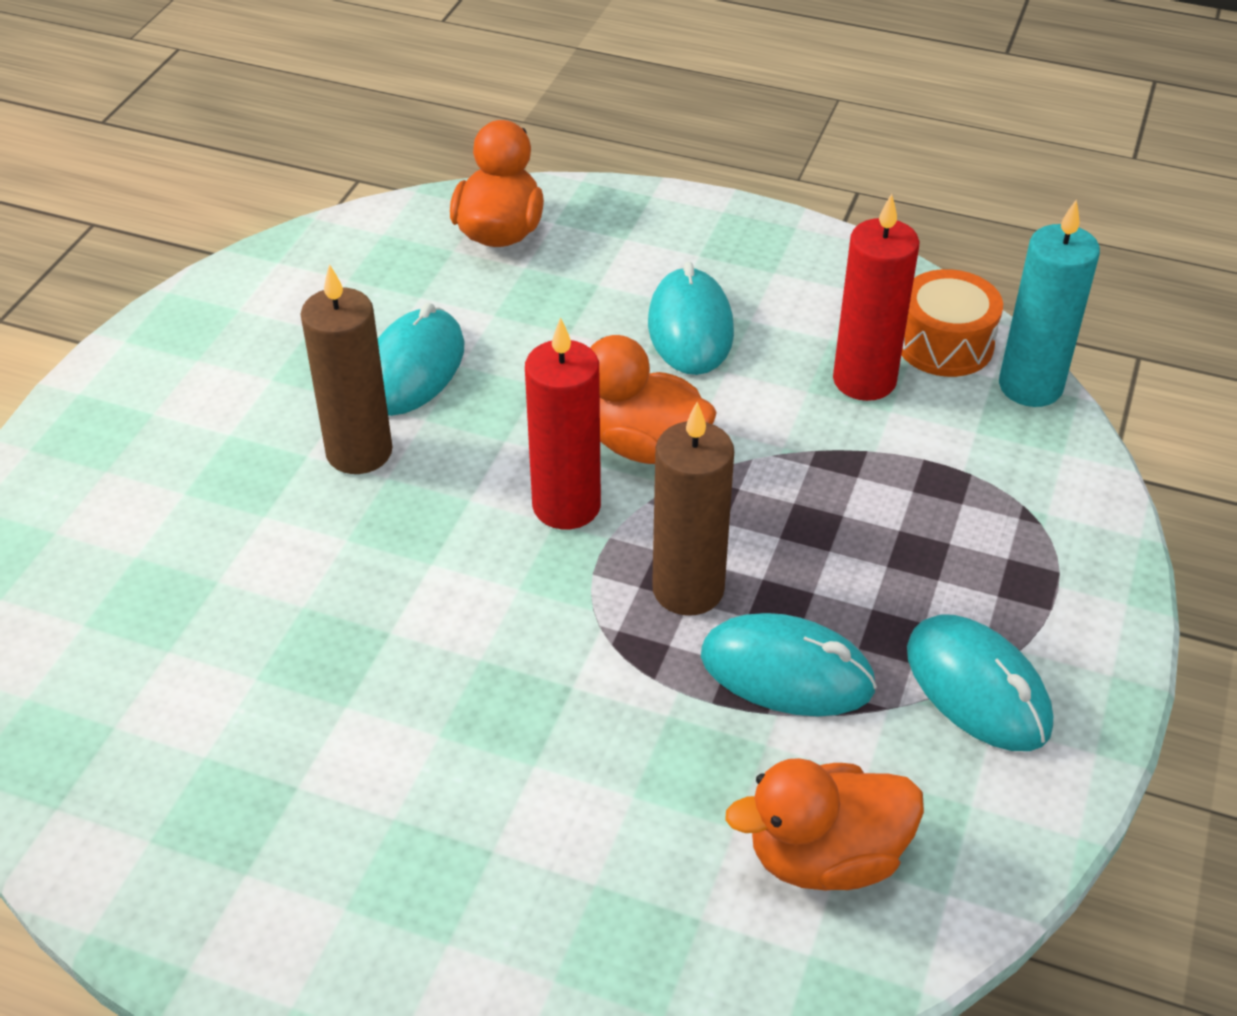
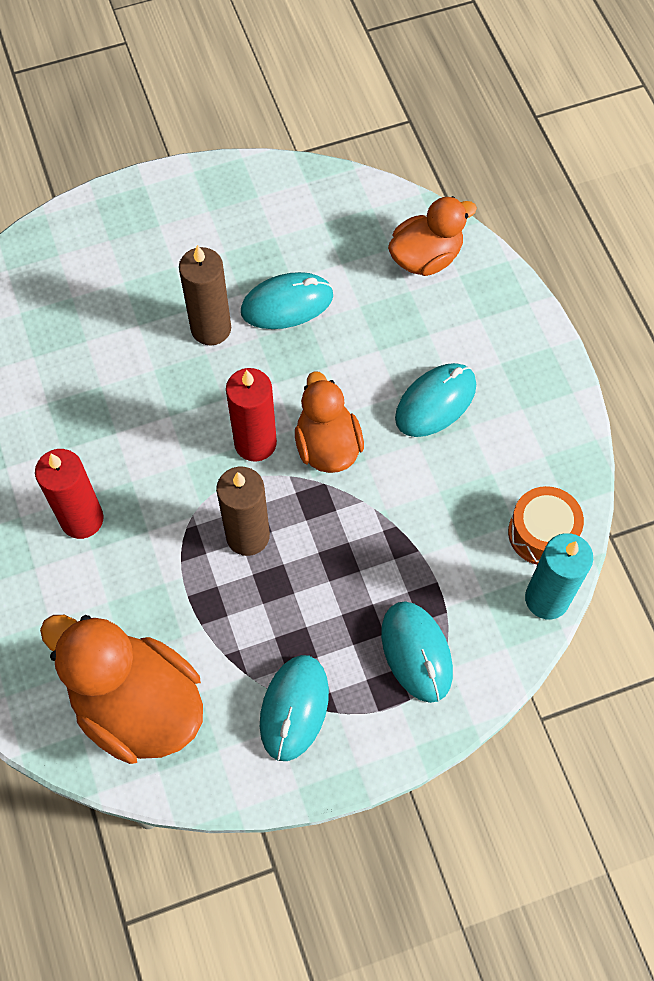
camera: 50 degrees right, 20 degrees up
(787, 672) = (232, 616): turquoise mouse -> turquoise mouse (416, 652)
(825, 857) = (137, 705): orange duck -> orange duck, size x1.60
(864, 380) = (473, 513): red candle -> red candle (82, 519)

